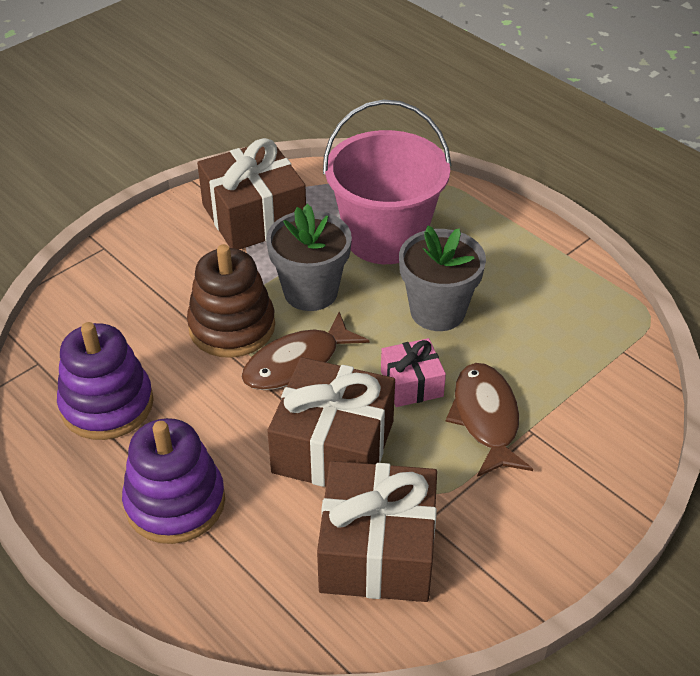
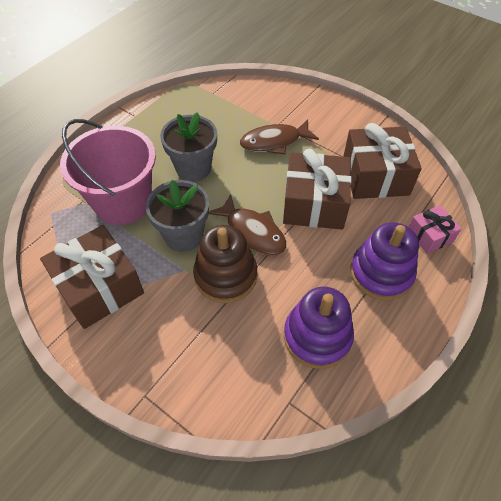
camera: 100 degrees left, 10 degrees up
(412, 383) = (256, 174): pink gift -> pink gift (430, 236)

